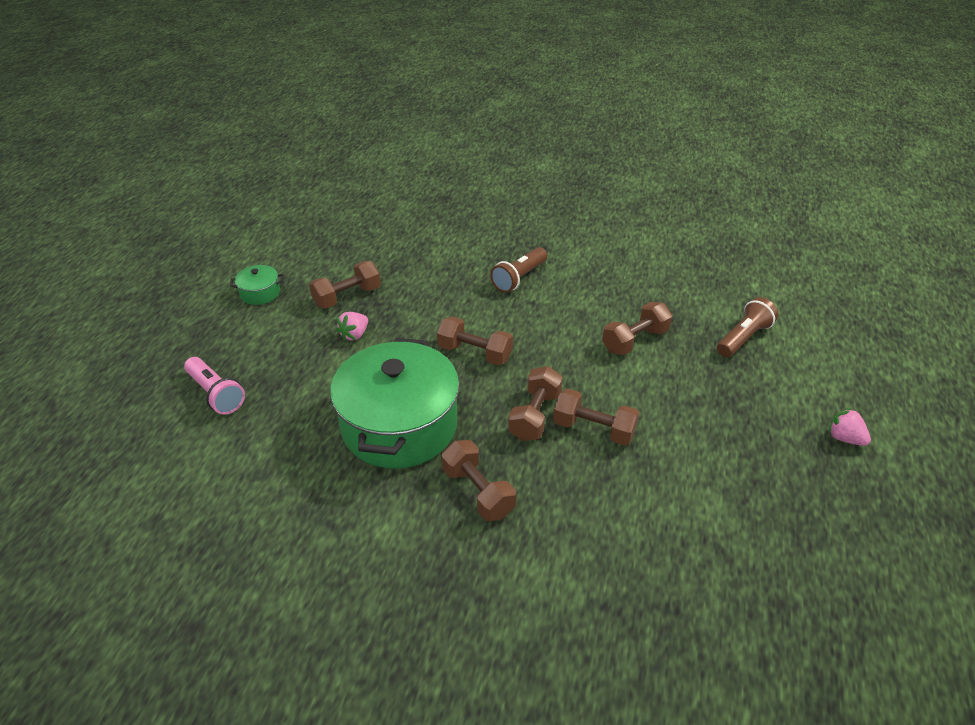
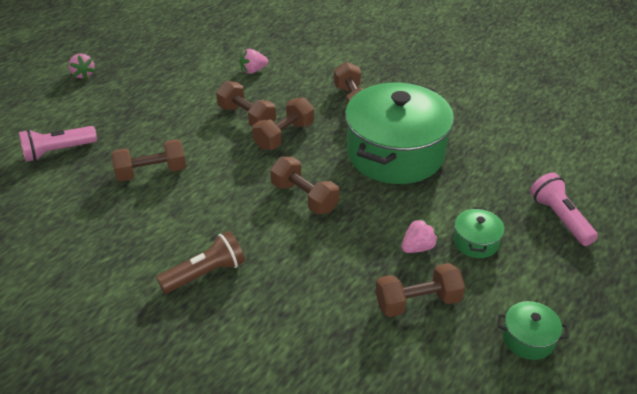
camera: 160 degrees left, 0 degrees up
(302, 351) = (476, 242): none -> green pot
(643, 511) = (253, 70): none -> pink strawberry
(743, 338) = (58, 151): brown flashlight -> pink flashlight

